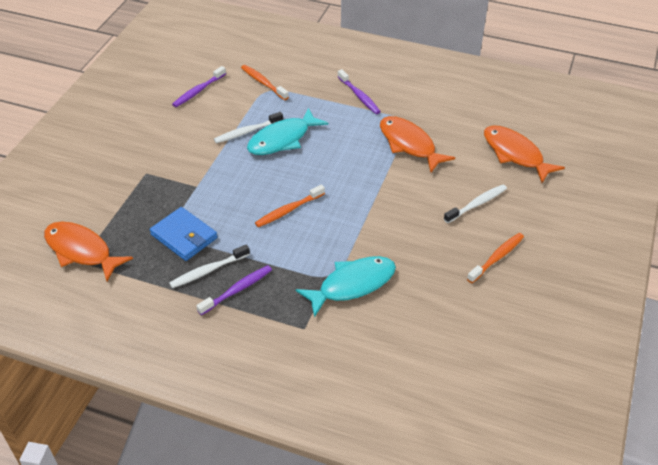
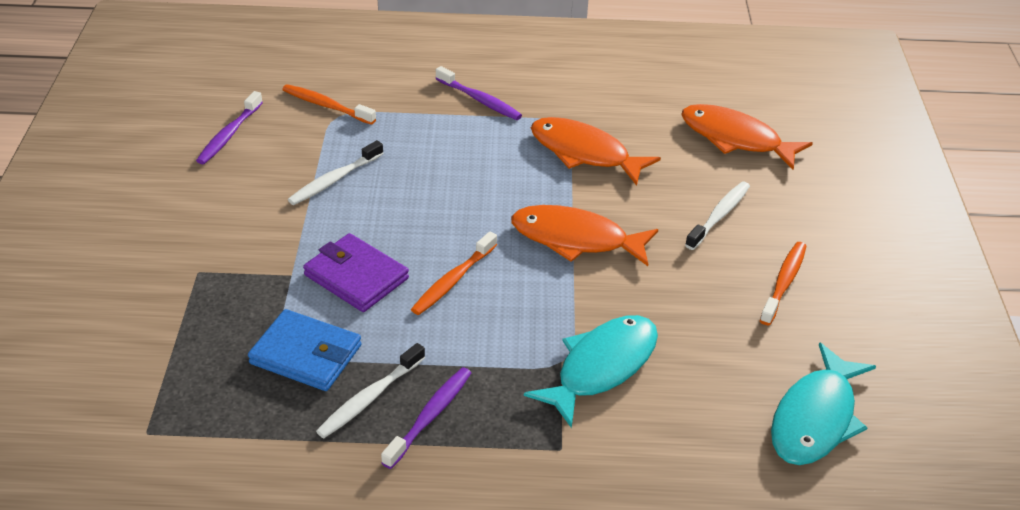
camera: 20 degrees left, 5 degrees down
(81, 251) = (141, 415): orange fish -> orange fish (576, 239)
(233, 195) = (356, 277): none -> purple wallet
(282, 139) = (395, 180): turquoise fish -> turquoise fish (815, 418)

